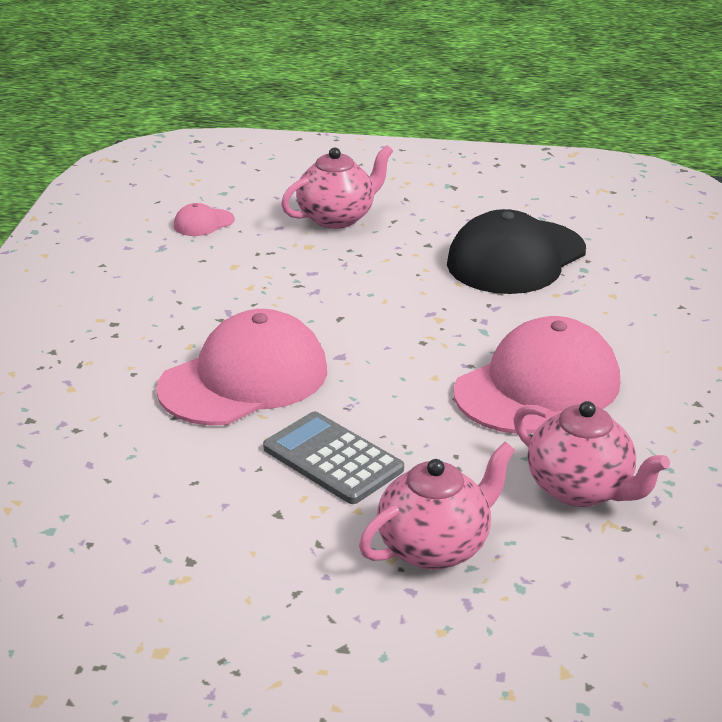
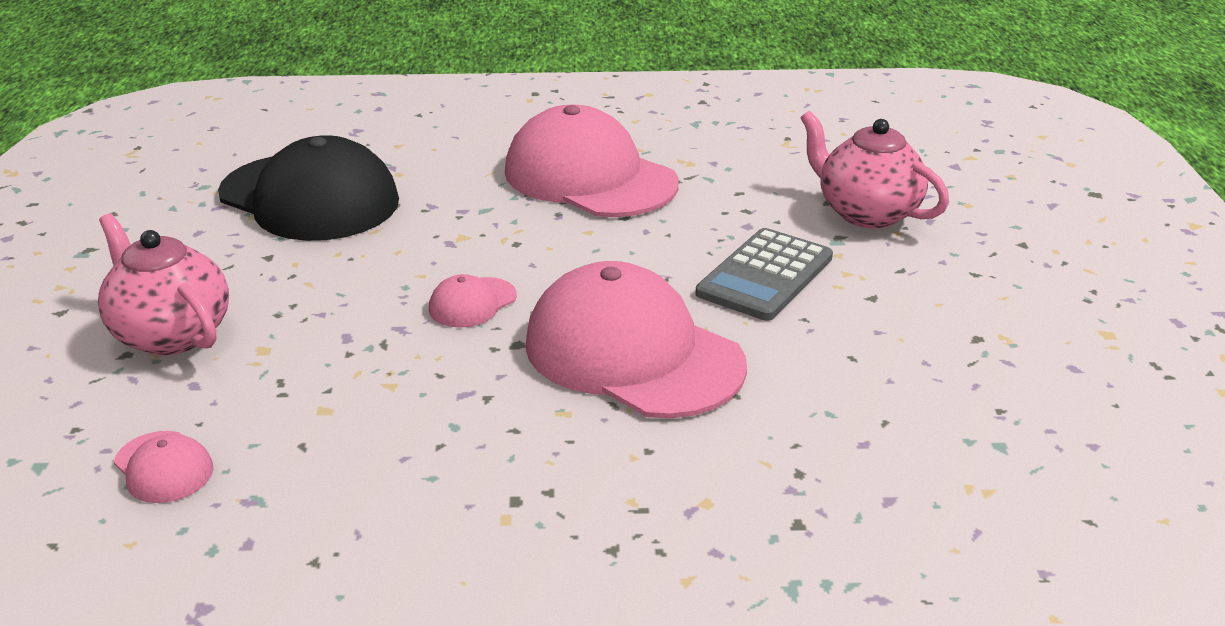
camera: 100 degrees left, 0 degrees up
(337, 319) = (472, 303): none -> pink cap
(581, 489) = (746, 155): pink teapot -> none

